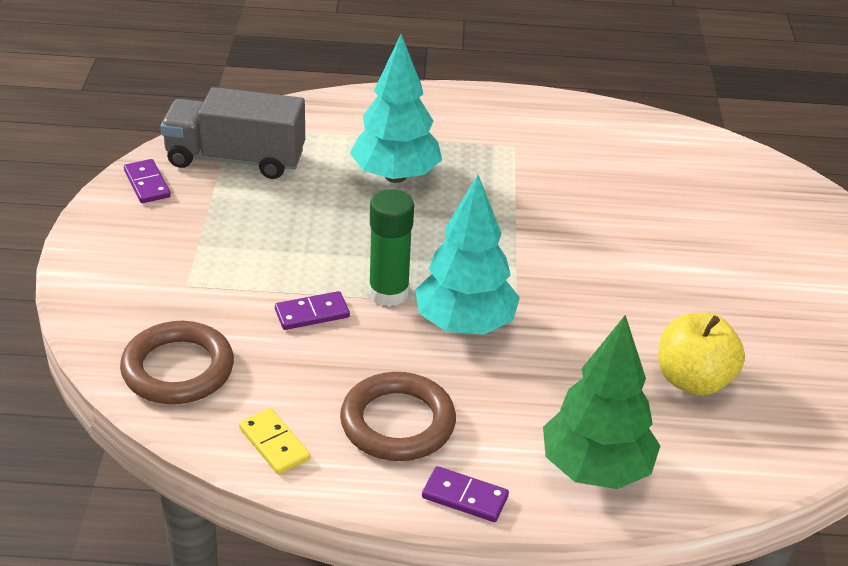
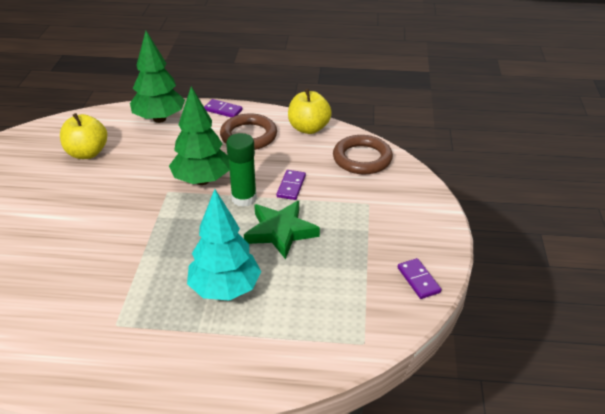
camera: 175 degrees left, 0 degrees up
(235, 159) = (355, 306): grey truck -> none
(274, 444) = (309, 128): yellow domino -> yellow apple
(312, 313) = (291, 186): purple domino -> purple domino turned 60 degrees counterclockwise
(328, 243) = (280, 232): none -> green star
(465, 325) = (202, 180): turquoise tree -> green tree

